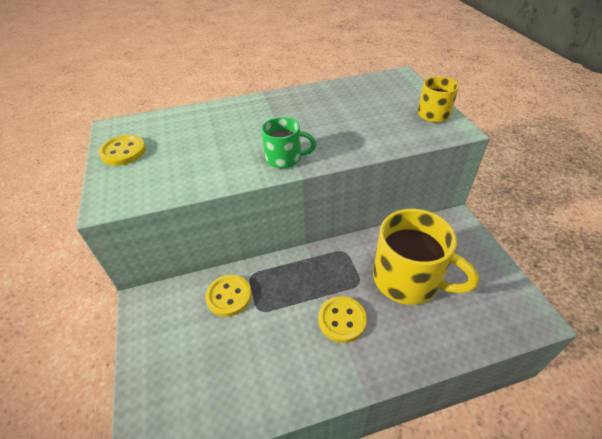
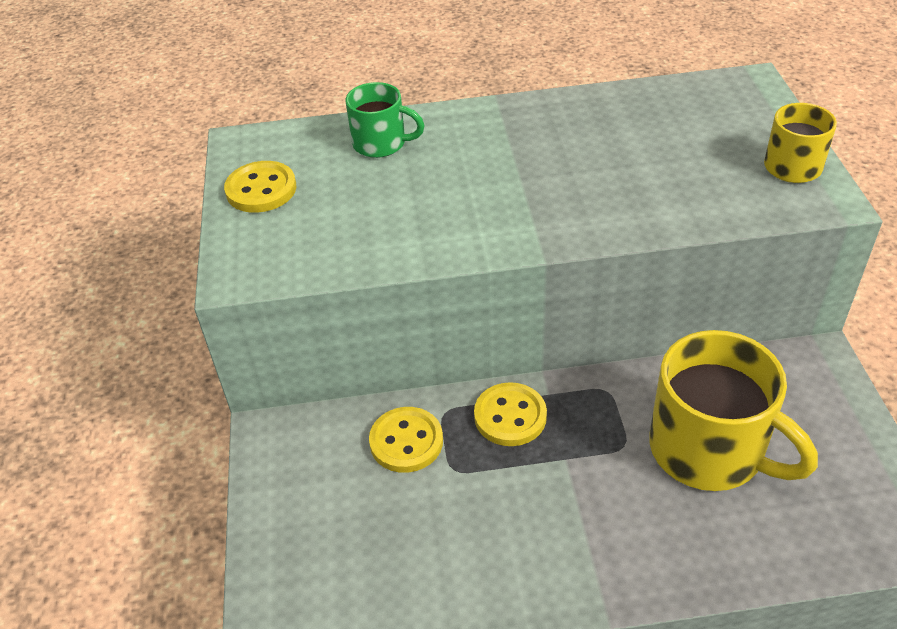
camera: 10 degrees right, 0 degrees up
(285, 158) = (520, 226): green mug -> green mug (381, 143)
(342, 320) = (585, 500): yellow button -> yellow button (510, 416)

